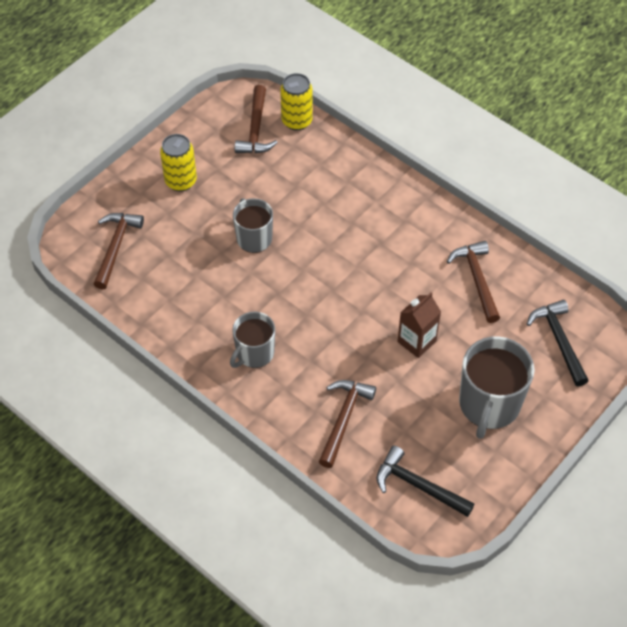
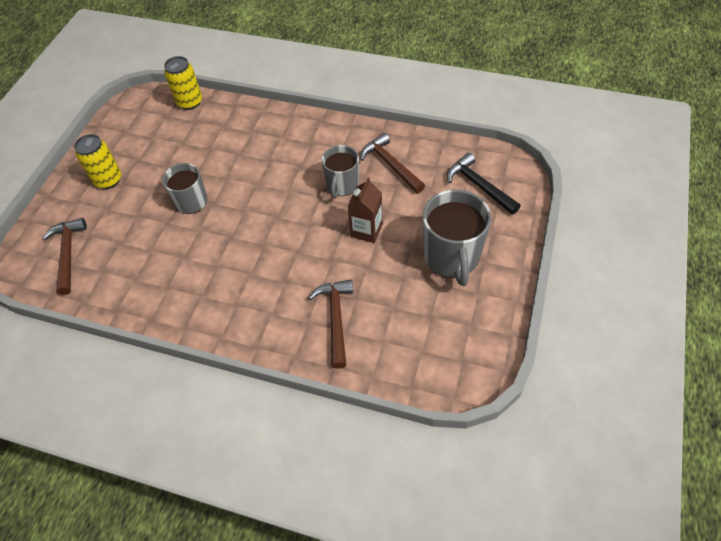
camera: 20 degrees left, 0 degrees up
(254, 353) = (231, 295): grey mug -> grey mug (342, 185)
(256, 129) = (158, 119): brown hammer -> none
(418, 486) = (429, 350): black hammer -> none

